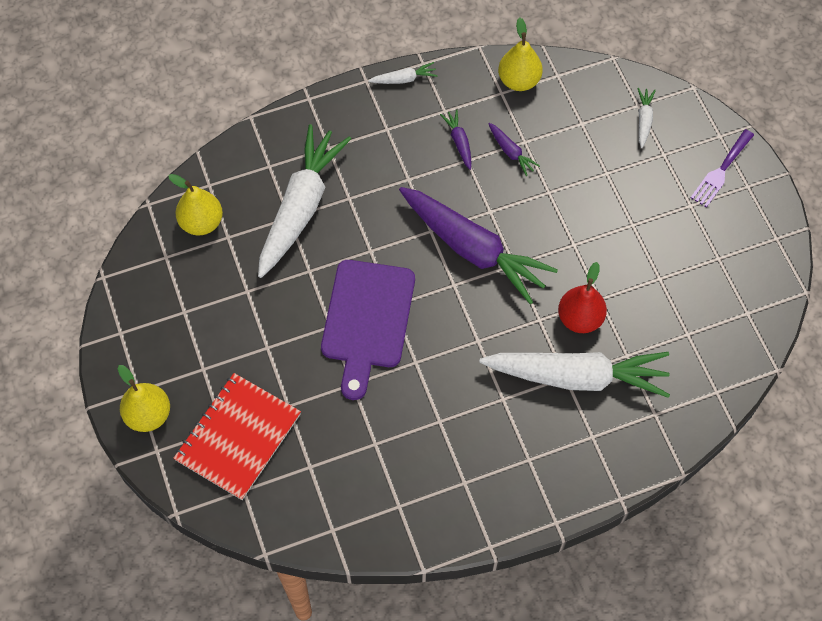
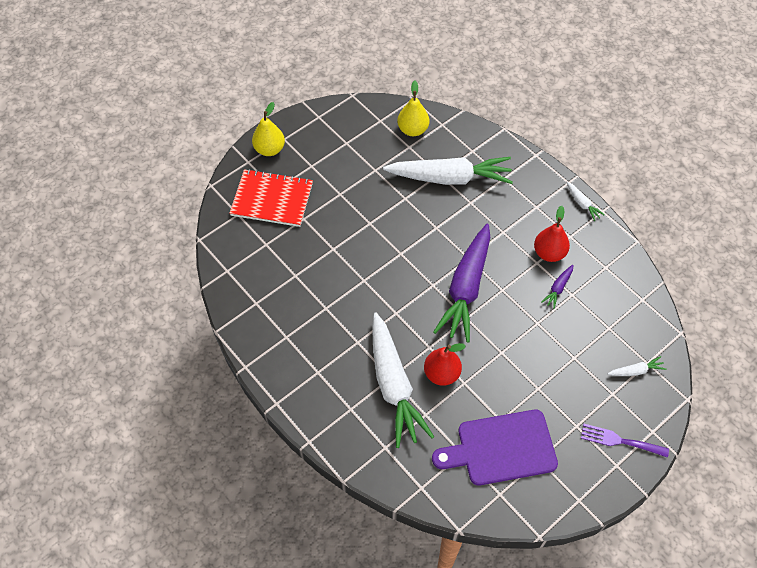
camera: 70 degrees right, 5 degrees down
(367, 320) = (383, 242): purple cutting board -> purple cutting board (501, 448)
(459, 142) = (549, 253): purple carrot -> red pear
(519, 81) = (622, 275): yellow pear -> none

